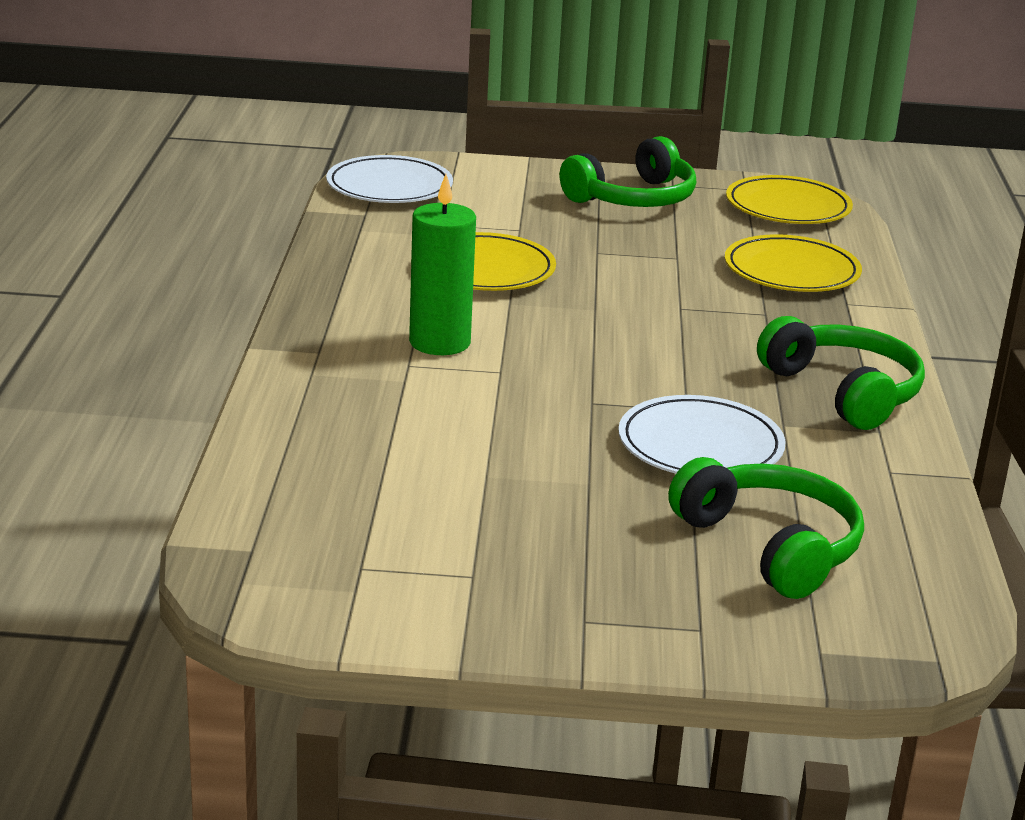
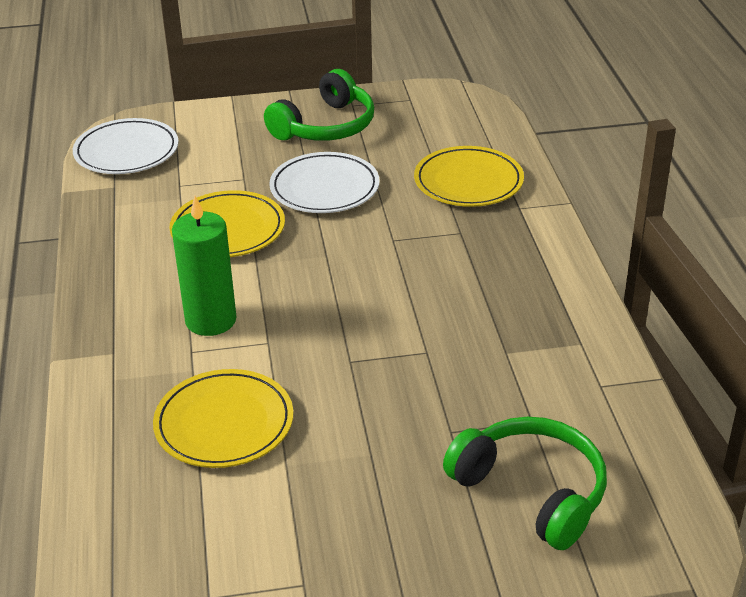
camera: 10 degrees left, 10 degrees up
(700, 445) = (448, 391): white plate -> white plate (324, 188)
(788, 207) = (447, 112): yellow plate -> yellow plate (224, 423)
(844, 391) = (543, 305): green headphones -> none

